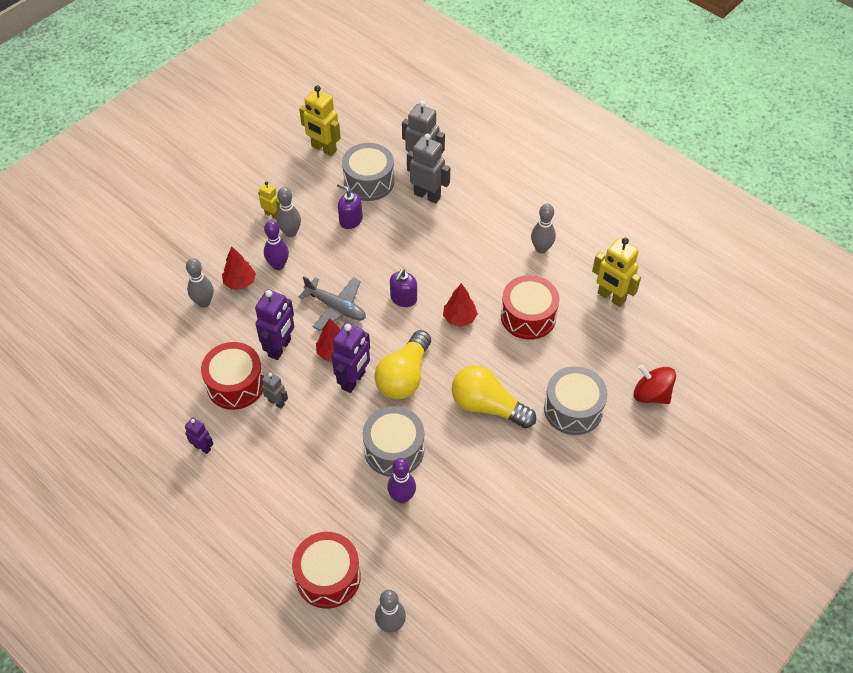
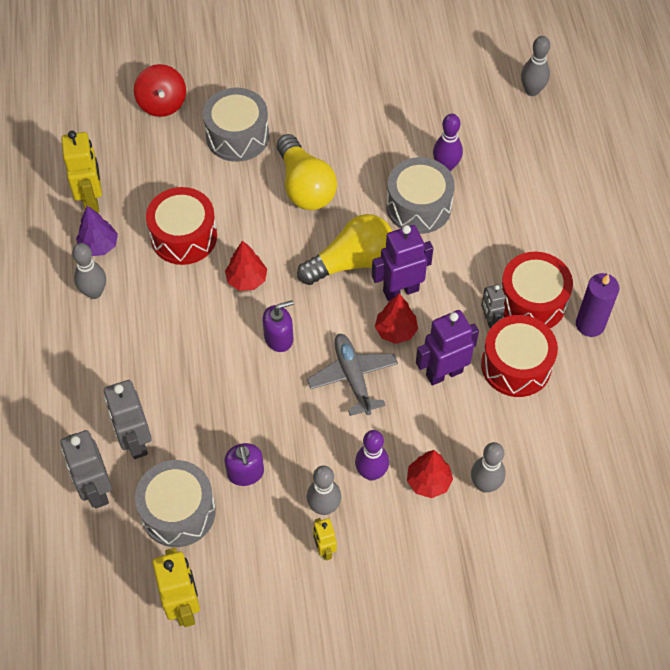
camera: 140 degrees left, 5 degrees up
(202, 447) = (590, 324): purple robot -> purple candle
(328, 577) = (555, 150): red drum -> red drum (532, 301)
(572, 275) = (99, 246): none -> purple tree

